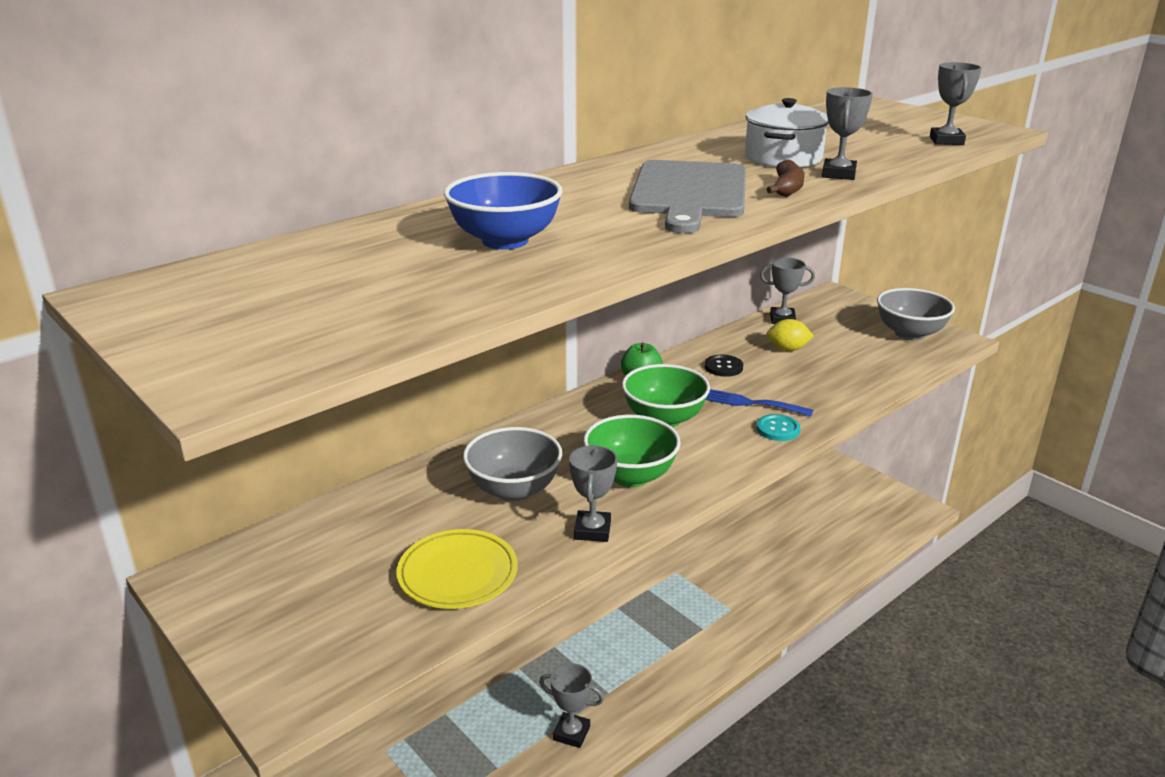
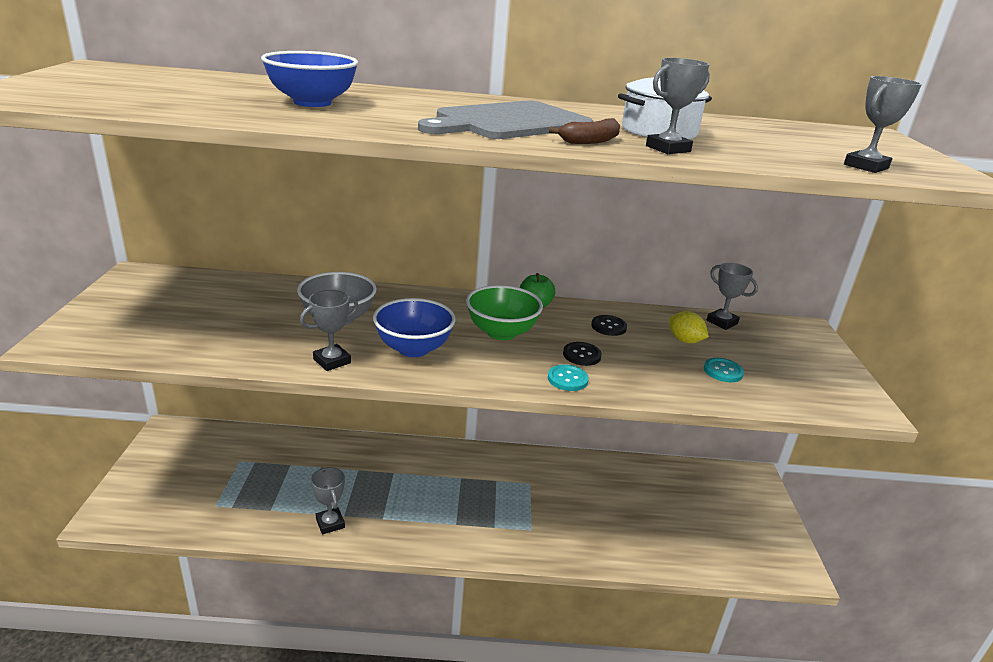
camera: 40 degrees right, 0 degrees up
(458, 574) = (228, 338): yellow plate -> none
(630, 476) = (413, 348): green bowl -> blue bowl
(750, 403) = (581, 355): blue fork -> black button
(849, 361) = (723, 371): none -> turquoise button
(910, 333) = (826, 382): grey bowl -> none

